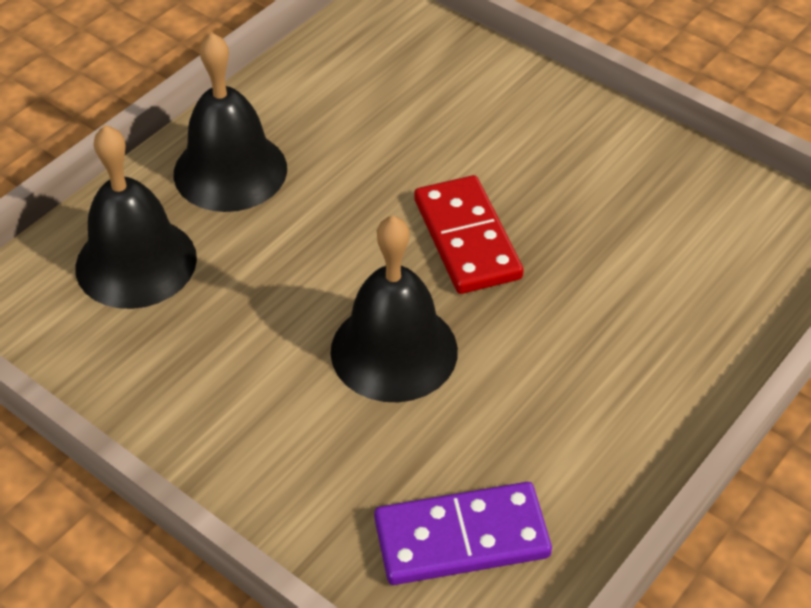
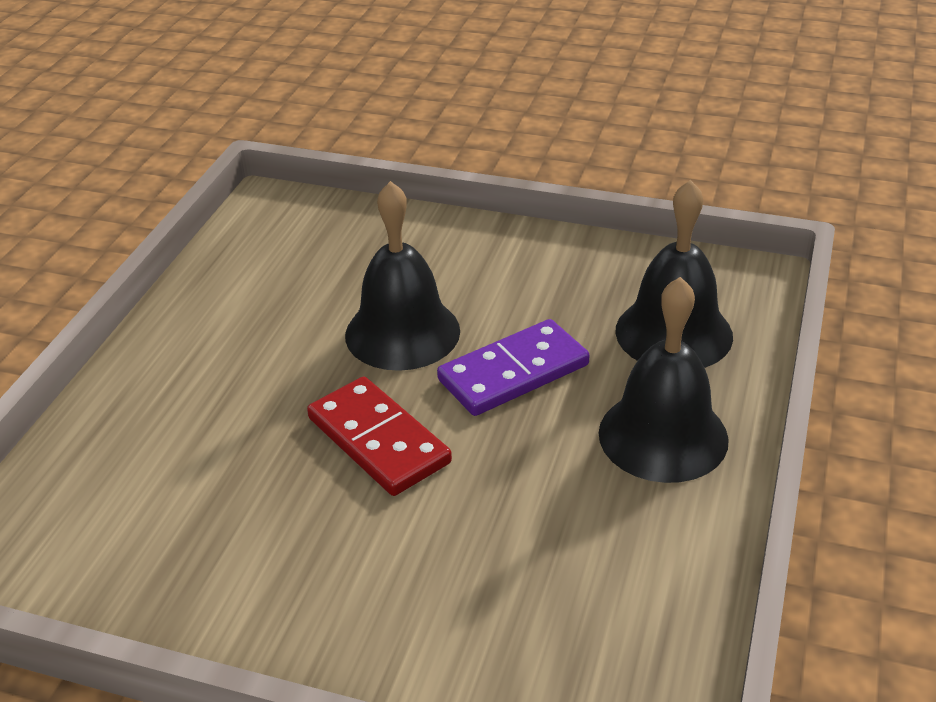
camera: 160 degrees right, 10 degrees down
(461, 538) = (297, 244): purple domino -> purple domino (513, 372)

